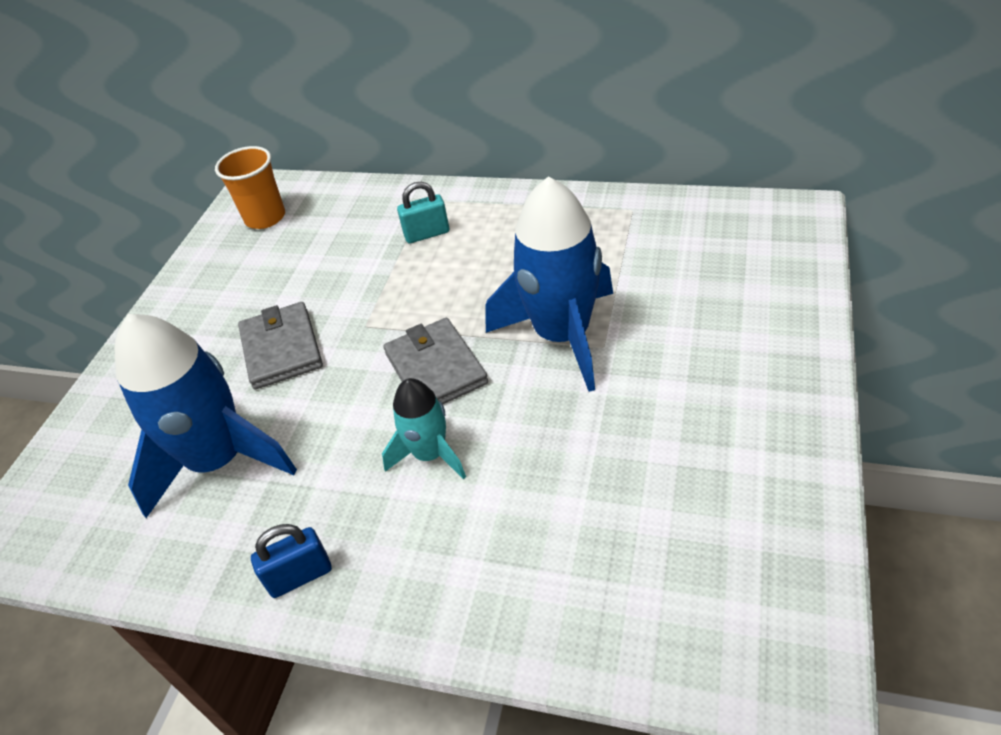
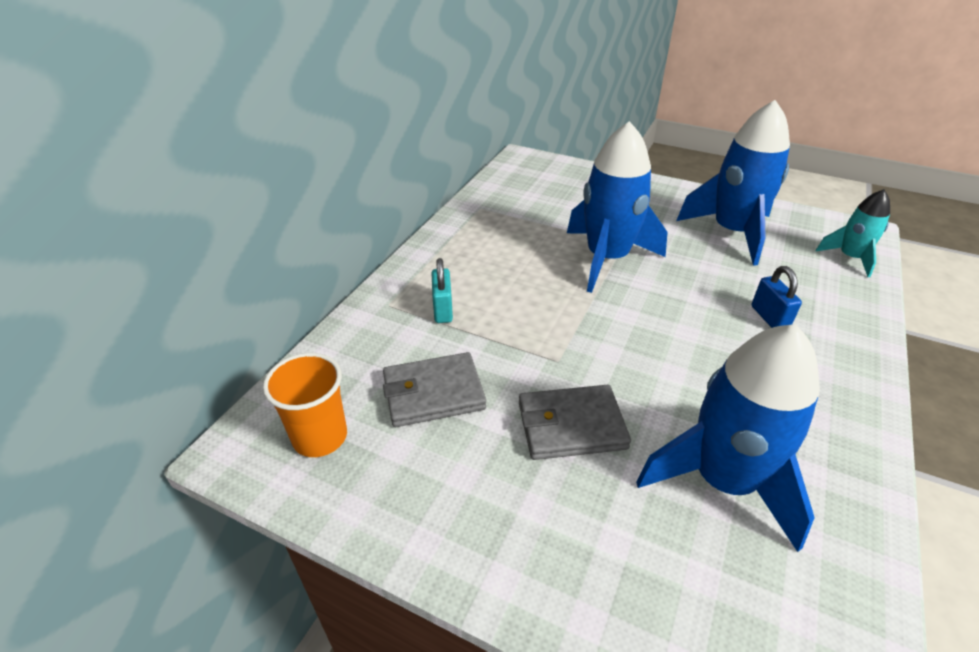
camera: 85 degrees left, 5 degrees down
(300, 576) = (846, 419): blue padlock -> blue padlock (769, 318)
(430, 454) = (719, 336): turquoise rocket -> turquoise rocket (850, 258)
(435, 368) = (626, 323): grey wallet -> grey wallet (433, 393)
(692, 467) = (732, 233): none -> blue rocket

